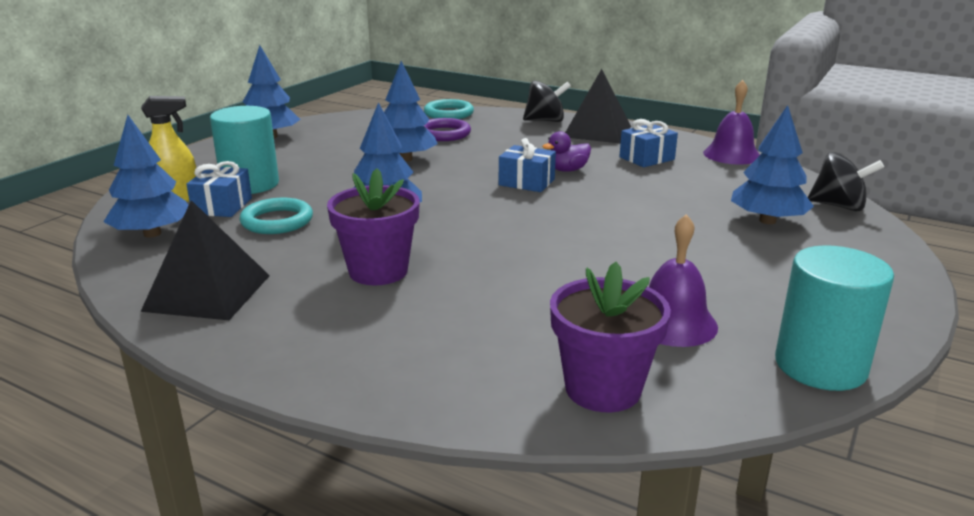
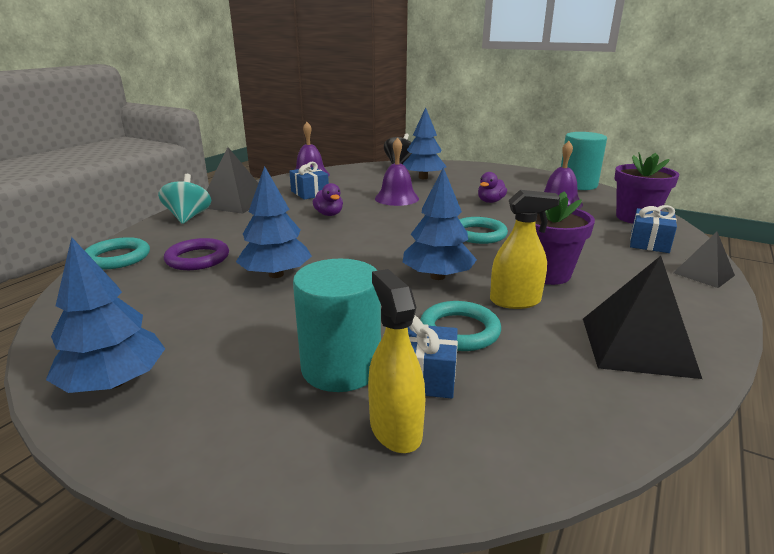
camera: 90 degrees left, 0 degrees up
(152, 234) = (524, 420): blue tree -> none
(319, 248) = (515, 301): none -> yellow spray bottle
(346, 386) = (703, 274): none -> black pyramid
(506, 244) = (478, 234): none -> turquoise ring
(526, 182) = (354, 227): blue gift -> blue gift (649, 243)
(545, 121) = (188, 217): black spinning top -> turquoise spinning top
(644, 202) = (396, 198): none -> purple bell
(655, 263) = (490, 201): none -> purple duck

